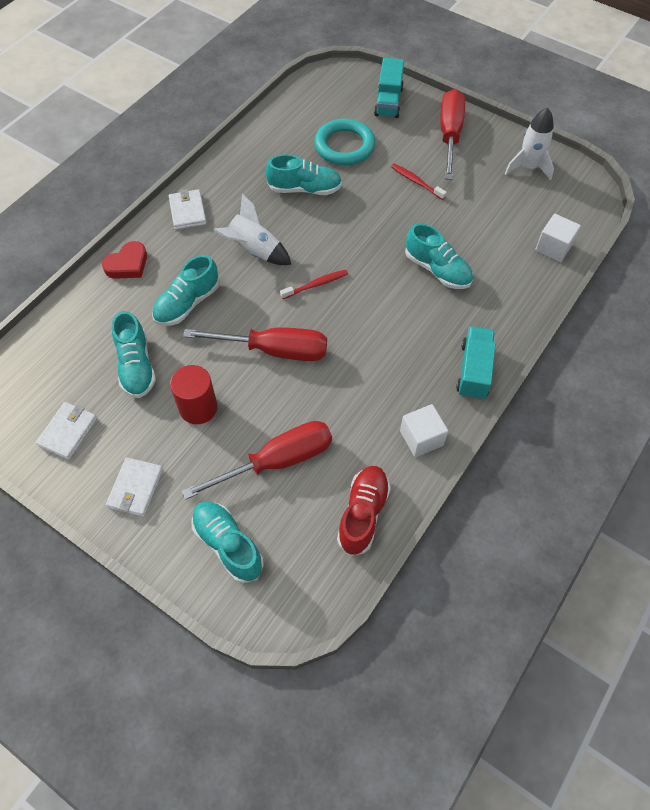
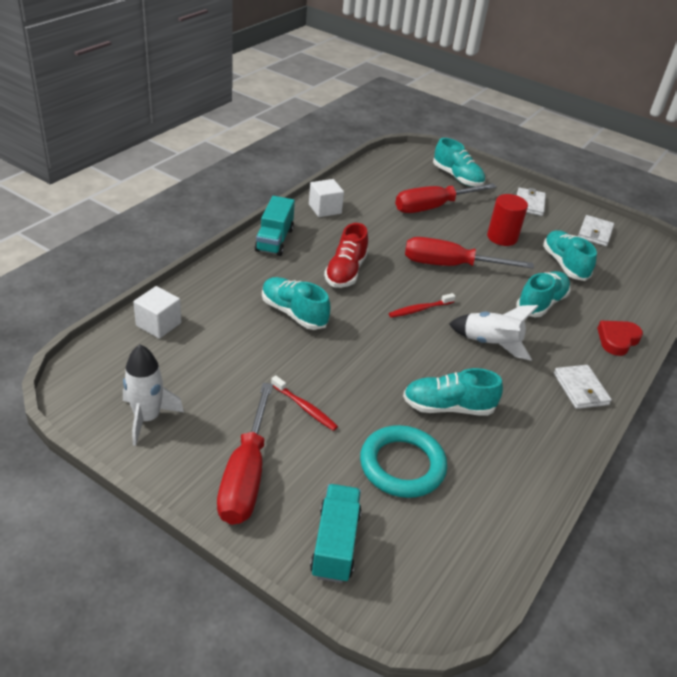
camera: 175 degrees right, 20 degrees down
(363, 514) = (369, 181): red shoe -> red shoe (345, 272)

